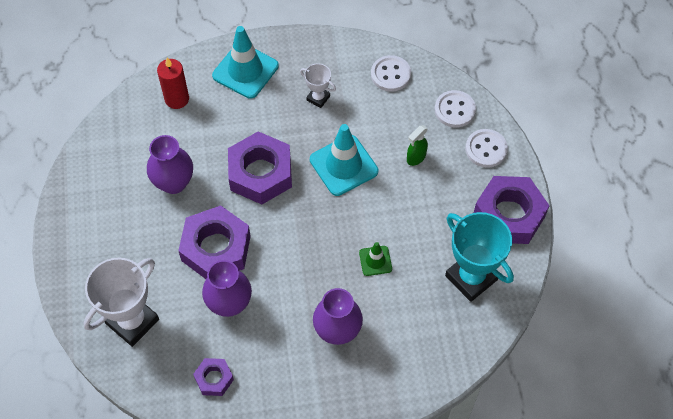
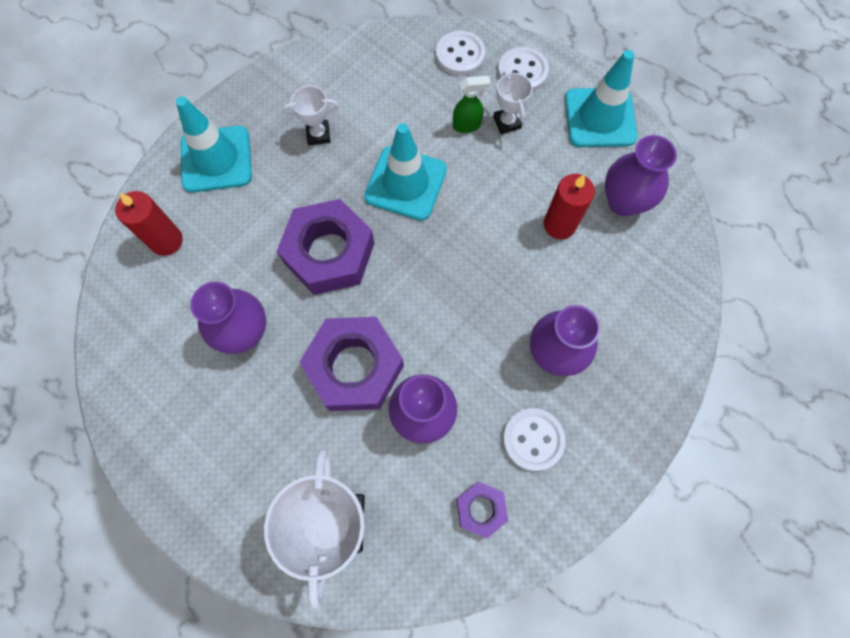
camera: 40 degrees left, 10 degrees up
(375, 261) = (523, 254): green traffic cone -> none
(390, 74) = (368, 63): white button -> white button (533, 439)
(415, 260) = (559, 225): none -> red candle
(416, 158) = (467, 125): green spray bottle -> green spray bottle turned 105 degrees counterclockwise
(443, 174) = (507, 122): none -> white trophy
(471, 278) = (623, 202): turquoise trophy -> purple vase
(509, 215) = (600, 118): purple nut -> turquoise traffic cone

